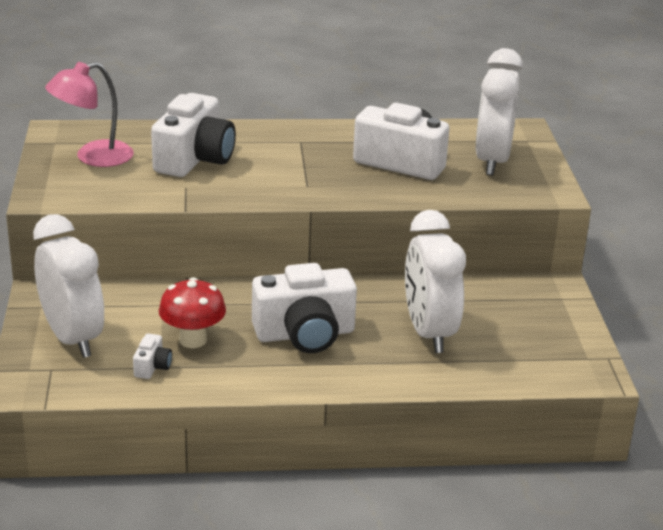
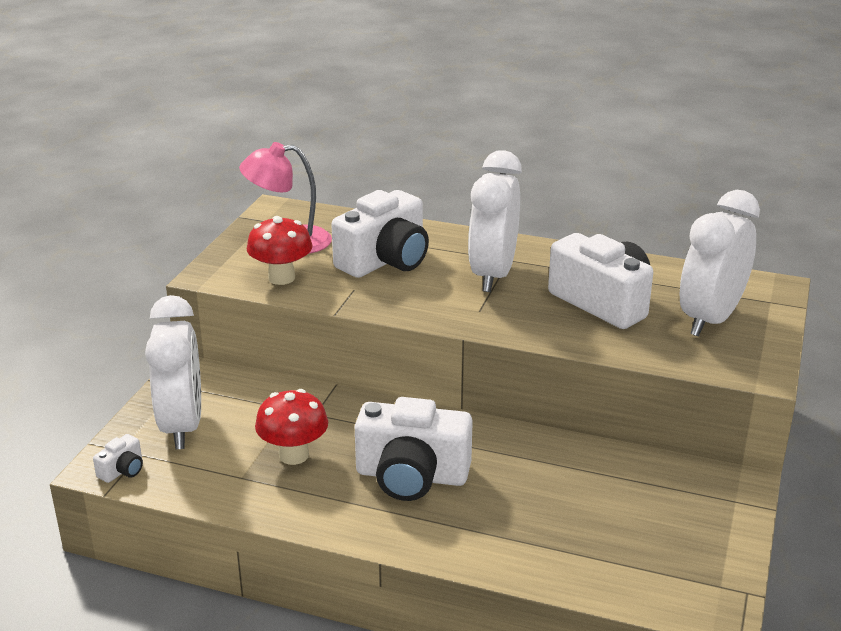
camera: 25 degrees right, 0 degrees up
(112, 189) = (281, 278): none -> red mushroom
(152, 367) = (234, 475): white camera -> white camera (122, 470)
(429, 333) = (549, 507): white clock -> white clock (493, 275)

